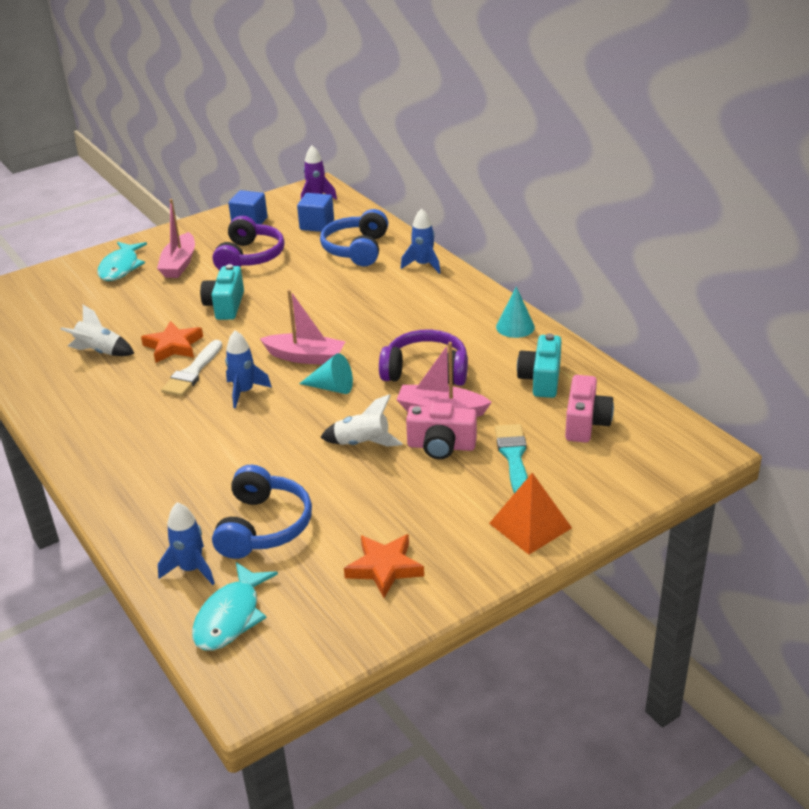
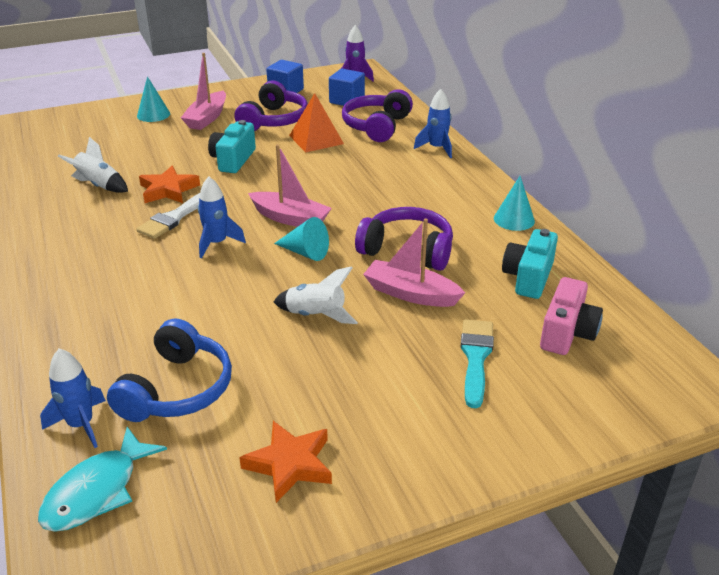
camera: 10 degrees right, 0 degrees up
(121, 267) = (153, 114): turquoise fish -> turquoise cone
(356, 249) = (376, 126): blue headphones -> purple headphones
(441, 446) = (399, 332): pink camera -> none
(530, 525) = (474, 443): orange pyramid -> orange pyramid (316, 139)

